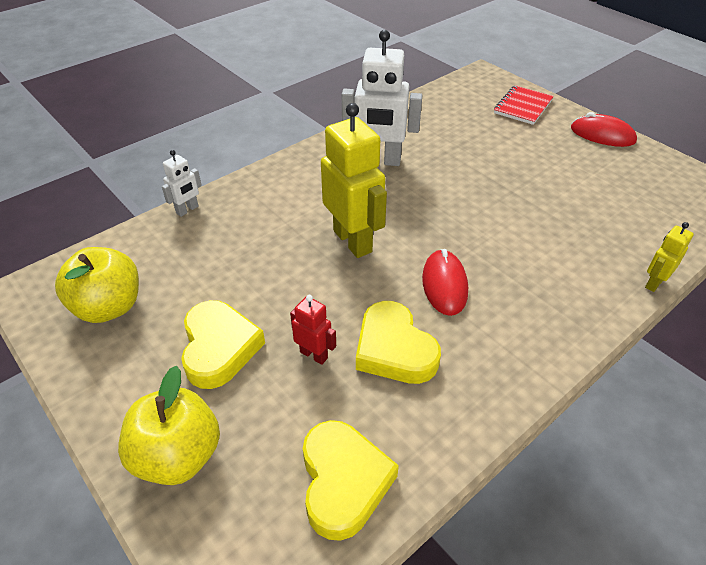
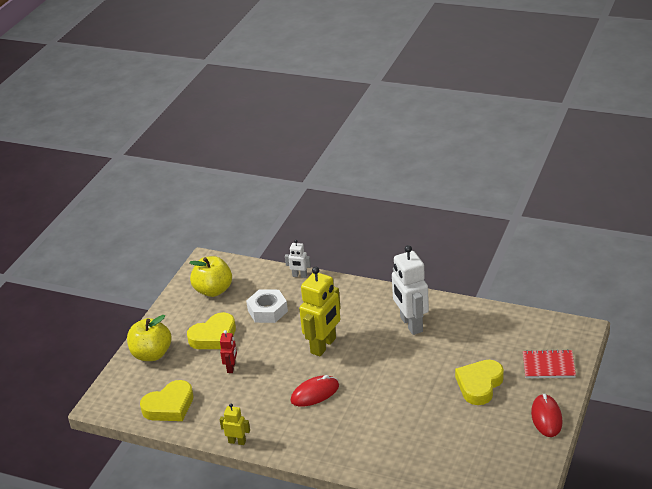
camera: 65 degrees right, 10 degrees down
(225, 266) = (267, 311): none -> white nut
(394, 349) = (253, 392): yellow heart -> yellow heart (479, 385)
(654, 283) = (384, 478): yellow robot -> yellow robot (237, 441)

